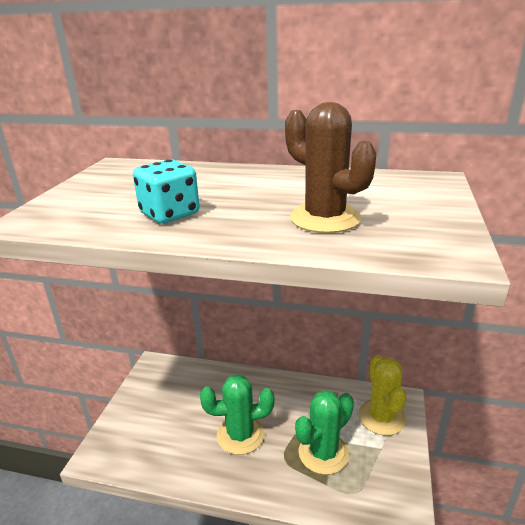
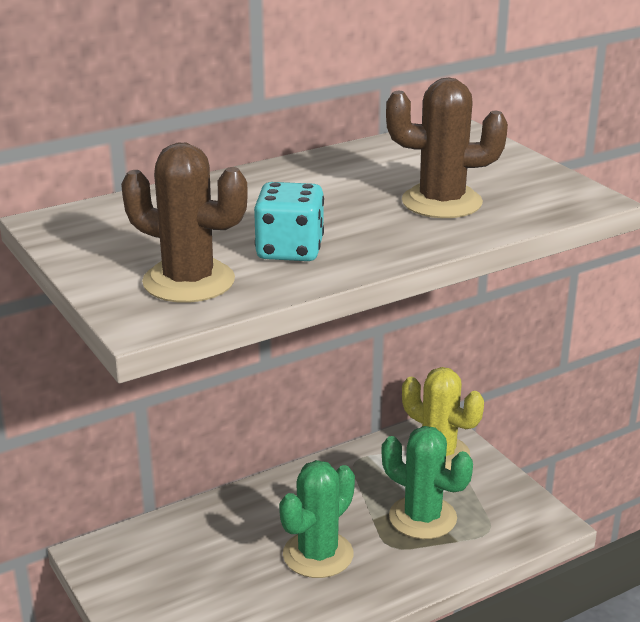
camera: 45 degrees left, 0 degrees up
(87, 211) = (189, 281): none -> brown cactus
(323, 453) = (422, 517): green cactus -> green cactus turned 60 degrees counterclockwise

